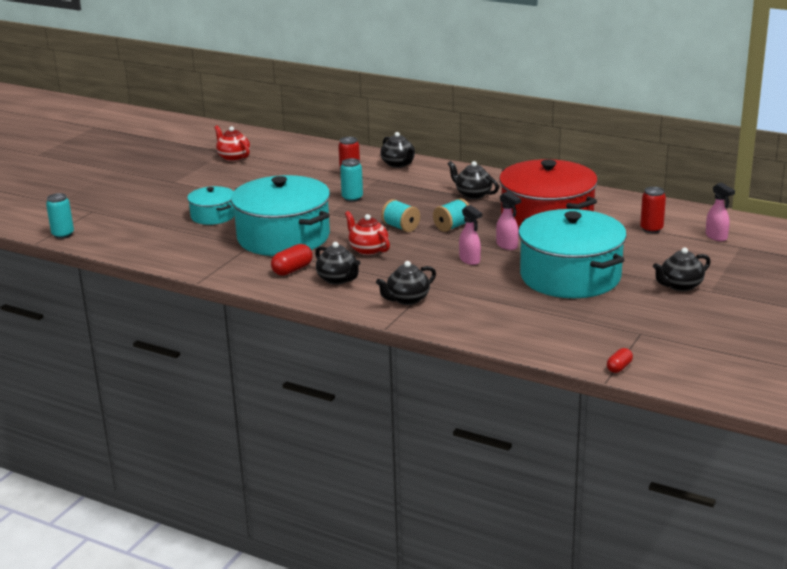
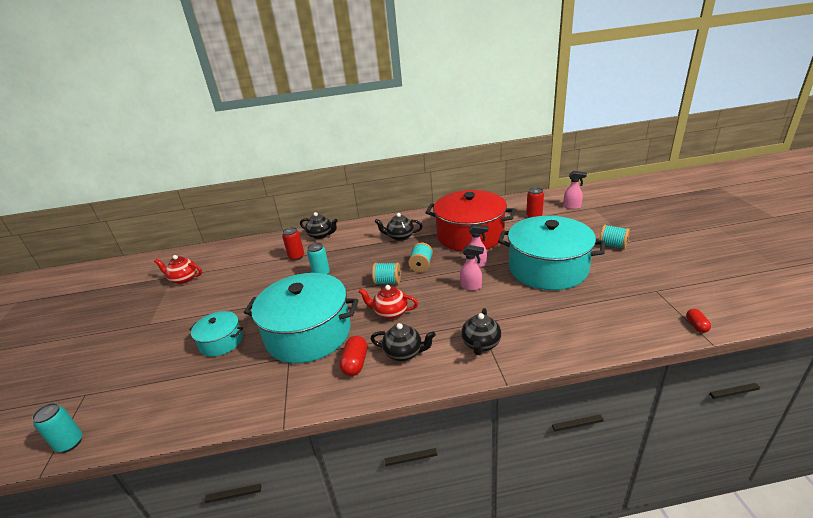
camera: 35 degrees left, 5 degrees up
(680, 286) = (612, 245): black teapot -> turquoise spool

